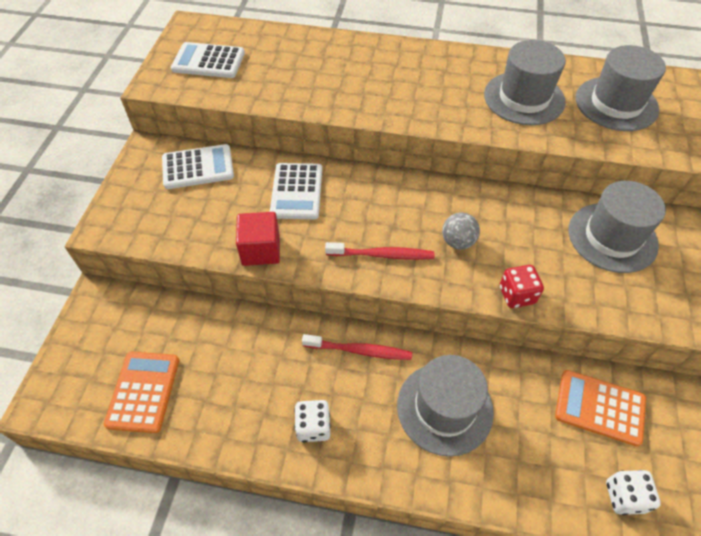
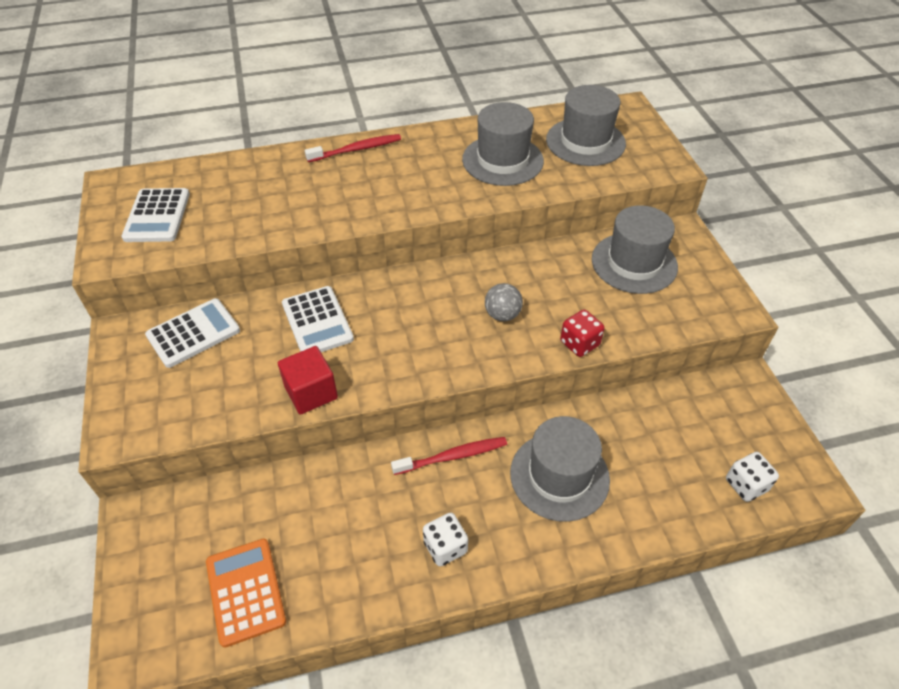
camera: 25 degrees left, 5 degrees down
(208, 61) = (157, 216): white calculator -> white calculator turned 75 degrees counterclockwise
(382, 255) = (437, 352): red toothbrush -> red toothbrush (356, 149)
(599, 407) = (690, 419): orange calculator -> none

